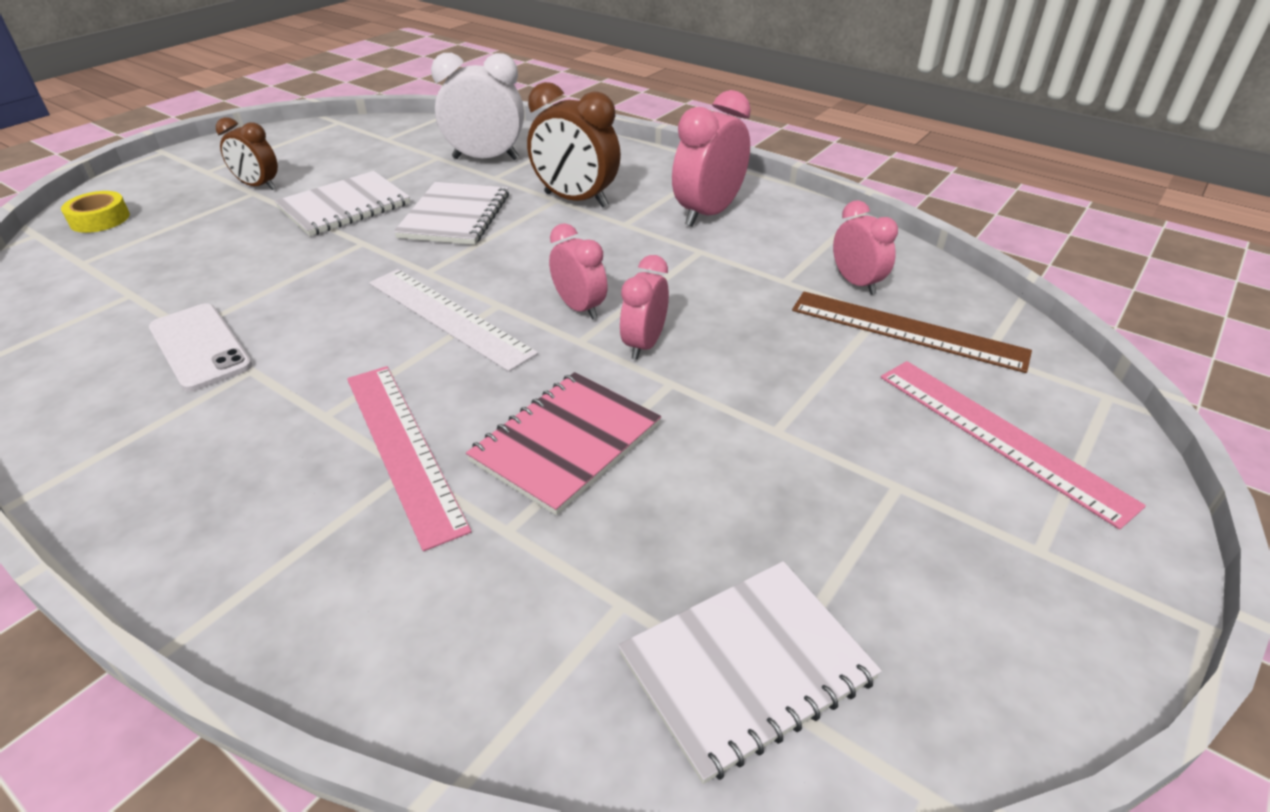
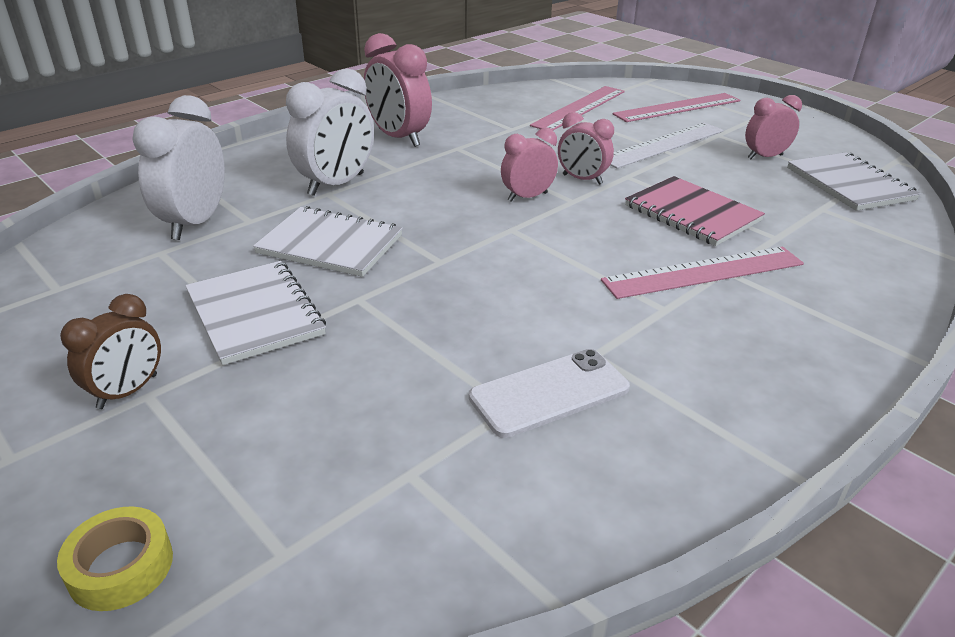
camera: 80 degrees left, 5 degrees down
(449, 317) = (526, 251): white ruler -> white ruler (662, 145)
(575, 200) = (336, 184): brown clock -> white clock
(856, 283) = (522, 110): pink clock -> pink clock (765, 157)
(907, 331) = (579, 108): brown ruler -> pink ruler

